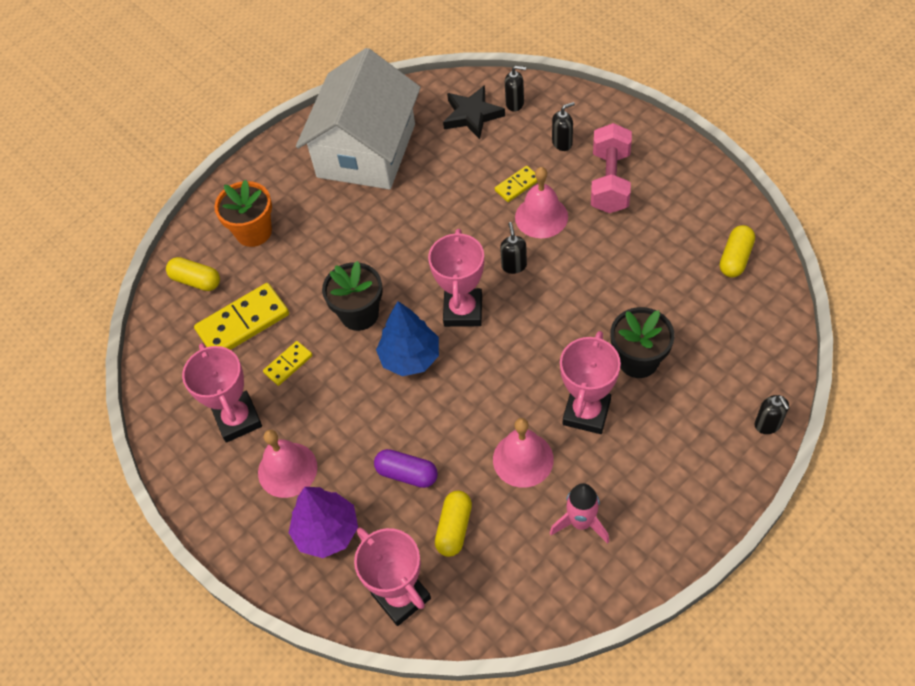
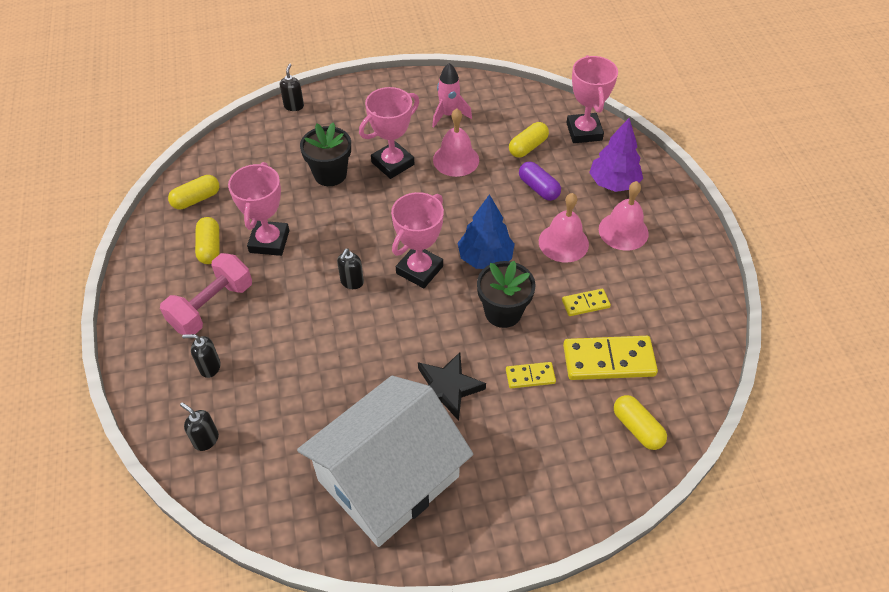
camera: 155 degrees left, 5 degrees down
(238, 419) = (647, 283): pink trophy -> pink trophy (269, 241)
(253, 232) = (556, 449): orange flower pot -> none
(472, 115) = (256, 453): black star -> black star (447, 388)
(517, 185) = (285, 349): yellow domino -> yellow domino (530, 376)
(541, 217) = (294, 309): pink bell -> pink bell (563, 242)
(668, 224) = (210, 247): none -> yellow capsule

